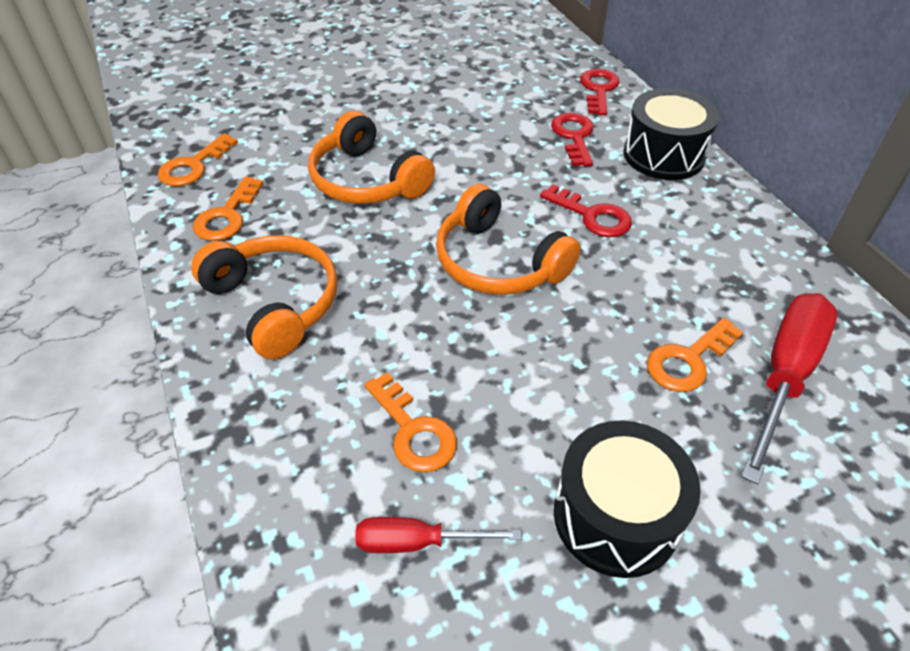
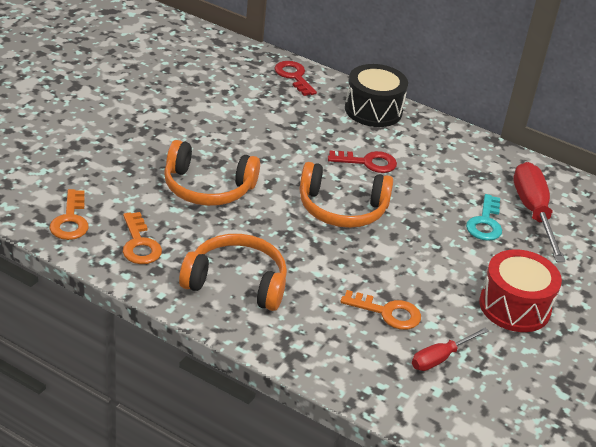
camera: 40 degrees left, 10 degrees down
(574, 136) = (309, 115): red key -> none
(616, 516) = (514, 306): black drum -> red drum
(688, 360) = (485, 223): orange key -> turquoise key

